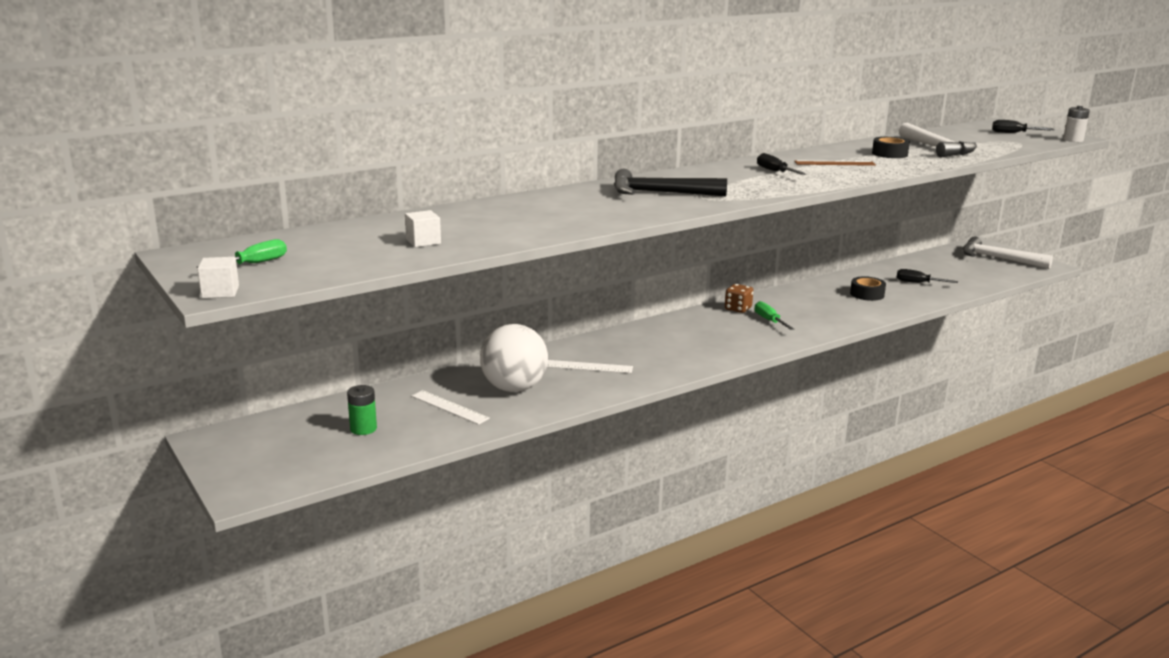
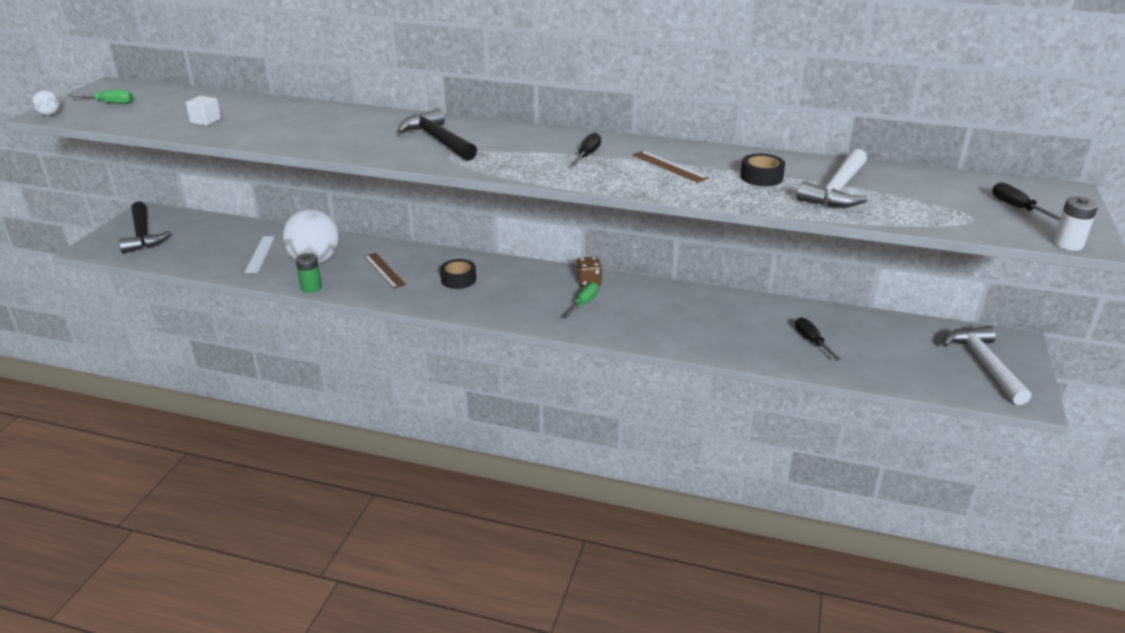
camera: 50 degrees right, 10 degrees up
(220, 292) = (50, 114): white cube -> white ball
(272, 454) = (143, 235): none -> black hammer
(363, 429) = (201, 243): green battery -> green battery (311, 287)
(589, 366) = (384, 270): white ruler -> brown ruler
(867, 294) = (729, 325): black tape -> black tape (458, 279)

